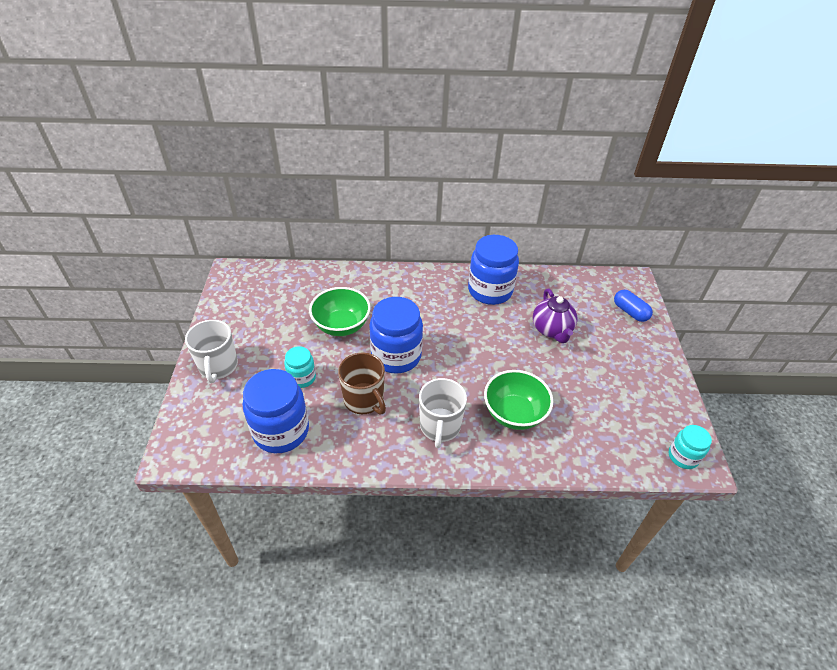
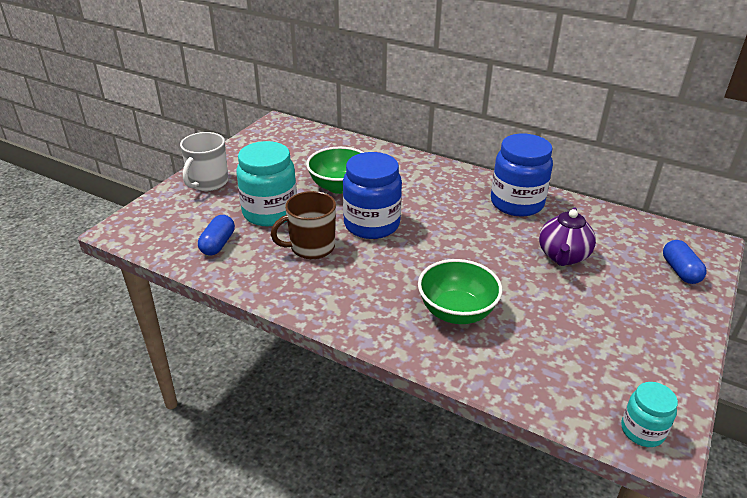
camera: 30 degrees right, 10 degrees down
(281, 431) = (218, 244): blue jar -> blue capsule
(302, 378) = (270, 212): turquoise jar -> turquoise jar, size x1.86
(364, 400) = (311, 247): brown mug -> brown mug turned 75 degrees clockwise
(440, 426) = (367, 294): white mug -> none

